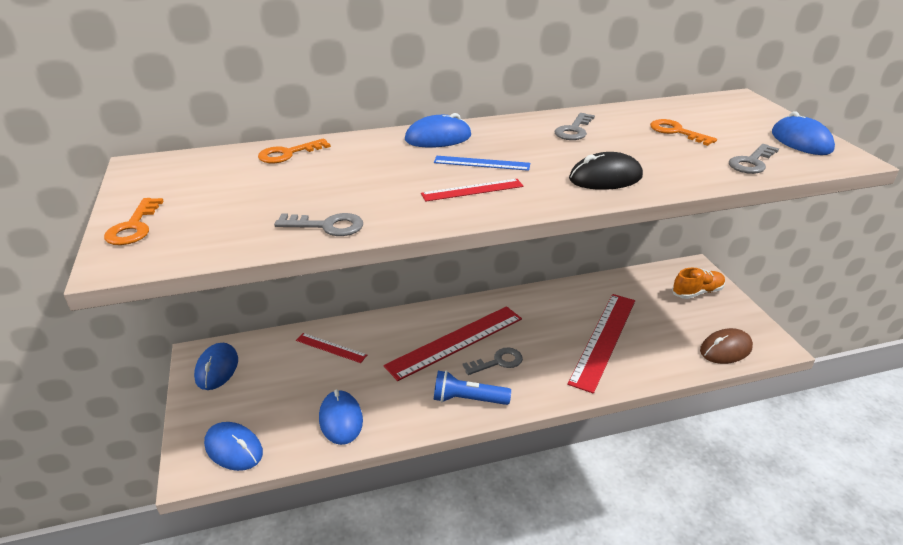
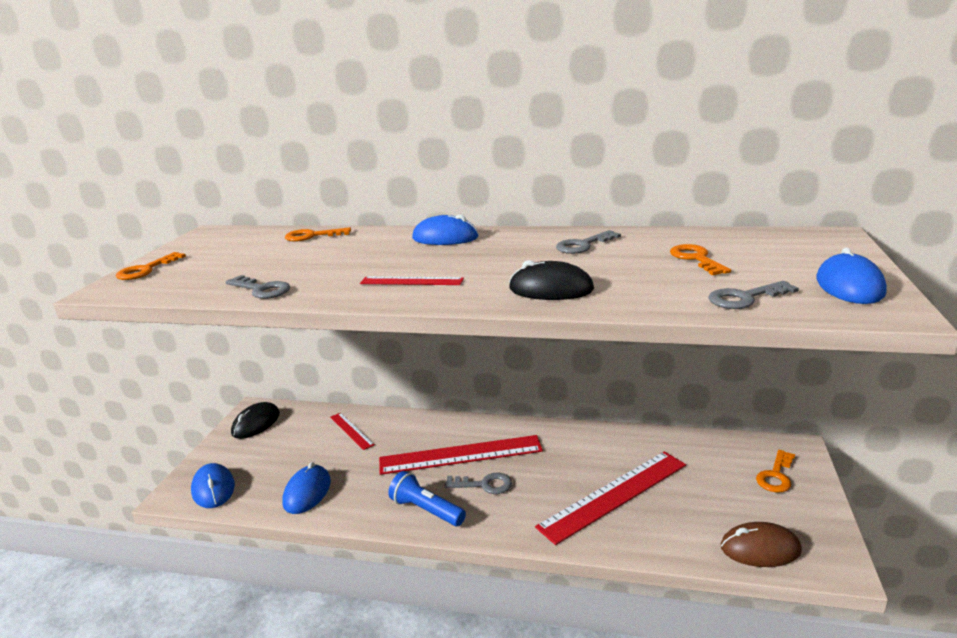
camera: 30 degrees right, 10 degrees down
(217, 368) = (256, 423): blue mouse -> black mouse
(481, 163) = (452, 262): blue ruler -> none
(697, 292) = (776, 476): orange shoe -> orange key

